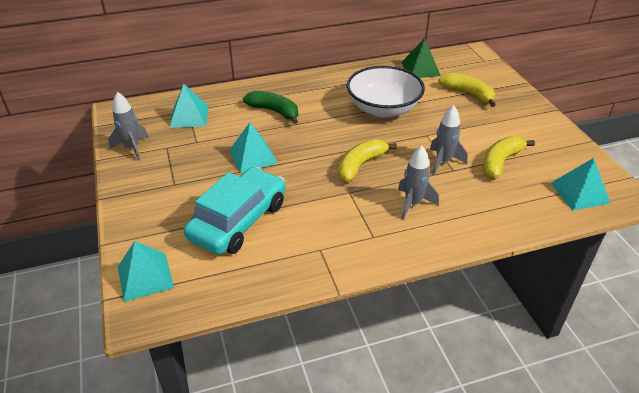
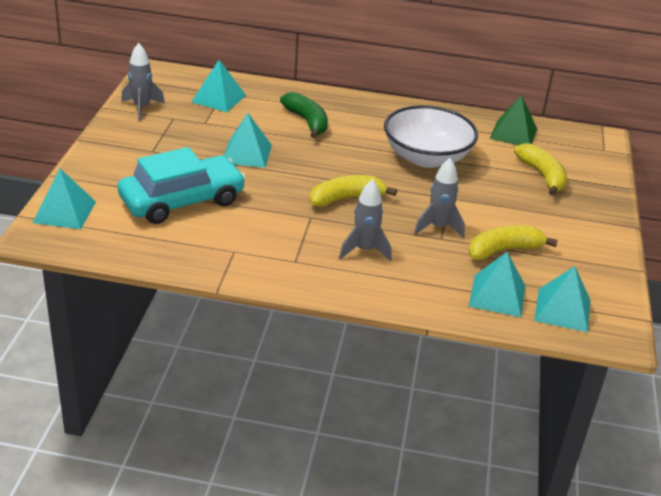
camera: 25 degrees right, 5 degrees down
(531, 201) = (497, 295): none -> turquoise pyramid

